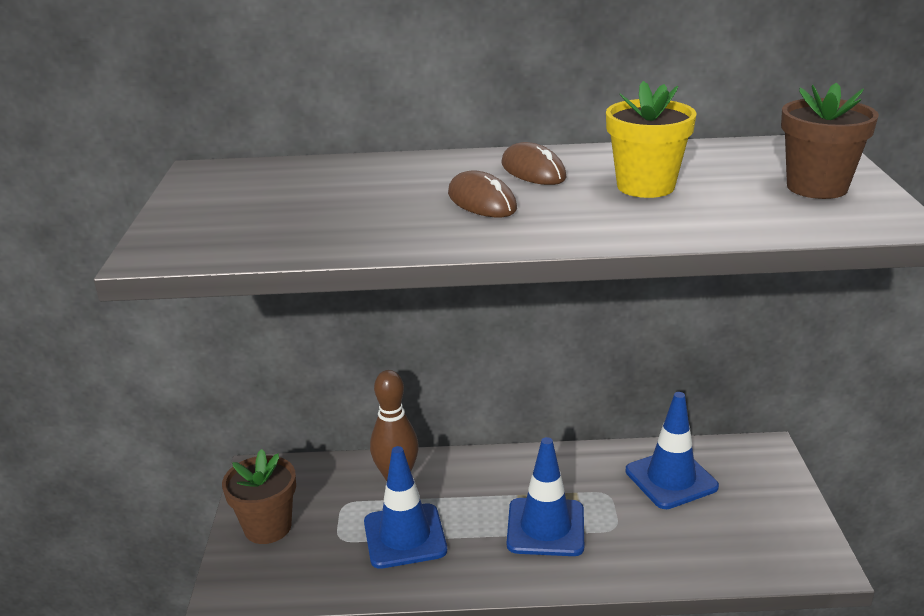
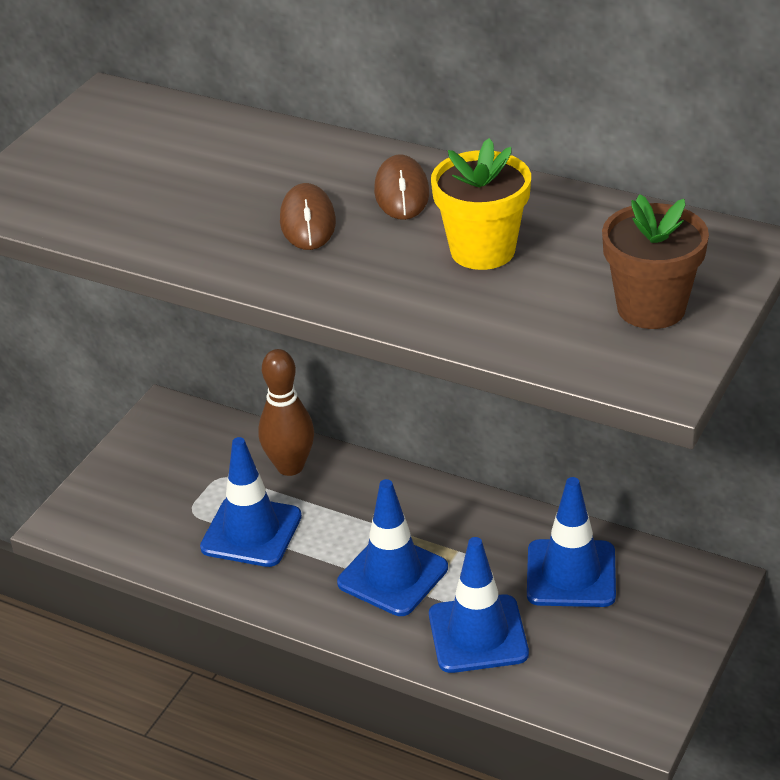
camera: 30 degrees right, 10 degrees up
(268, 527) = (134, 474): brown flower pot -> none
(648, 546) = (478, 634): none -> blue traffic cone

